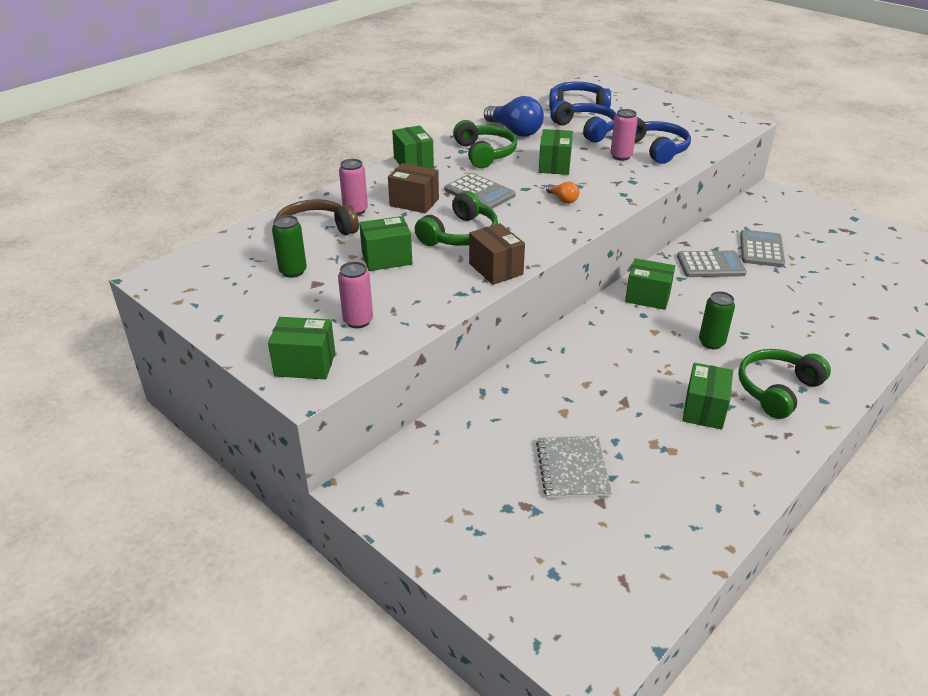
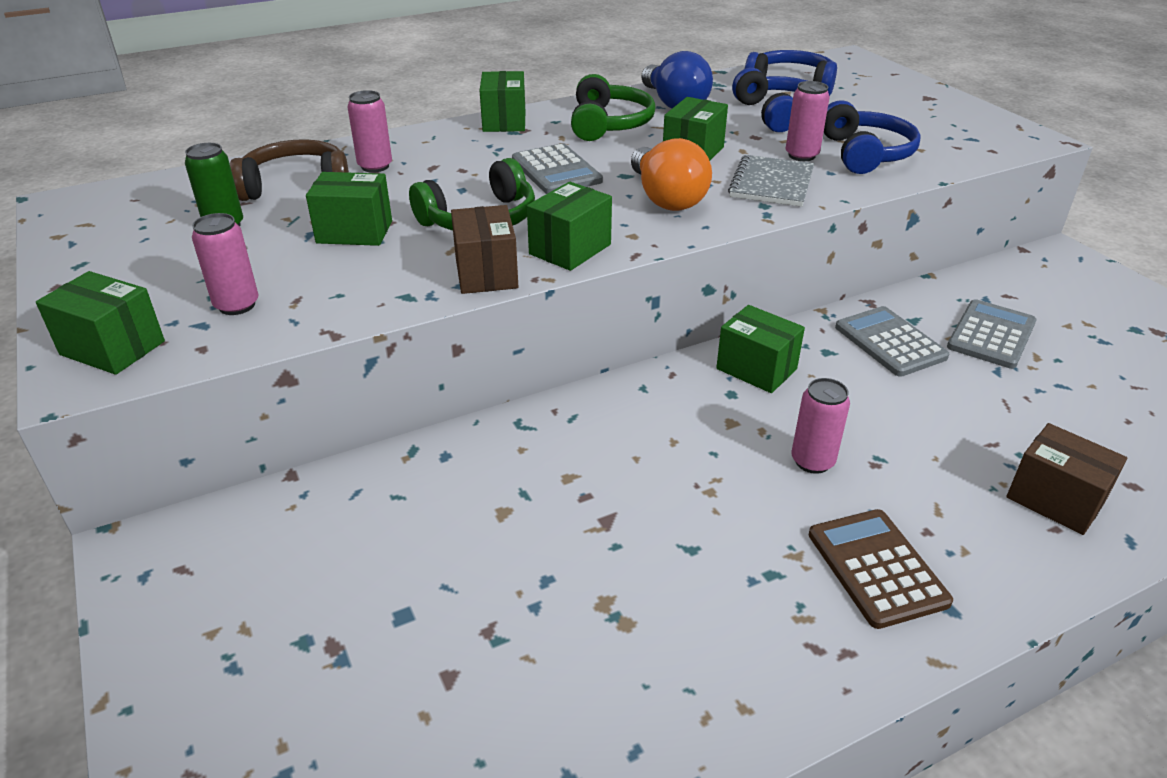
camera: 20 degrees right, 0 degrees up
(414, 202) = (458, 169): brown box -> brown box (1055, 500)
(563, 200) = (666, 198): orange light bulb -> orange light bulb, size x2.07
(572, 469) = (447, 607): grey notebook -> grey notebook (771, 183)
(704, 410) = (726, 568): green box -> green box (570, 249)
(710, 265) = (890, 342): grey calculator -> grey calculator turned 135 degrees counterclockwise
(711, 343) = (812, 461): green can -> pink can
(777, 390) = (877, 568): green headphones -> brown calculator

